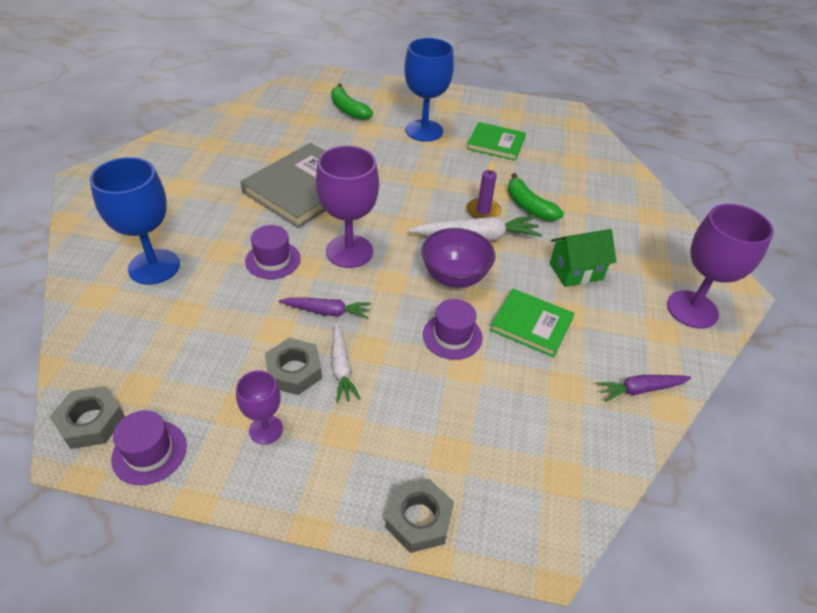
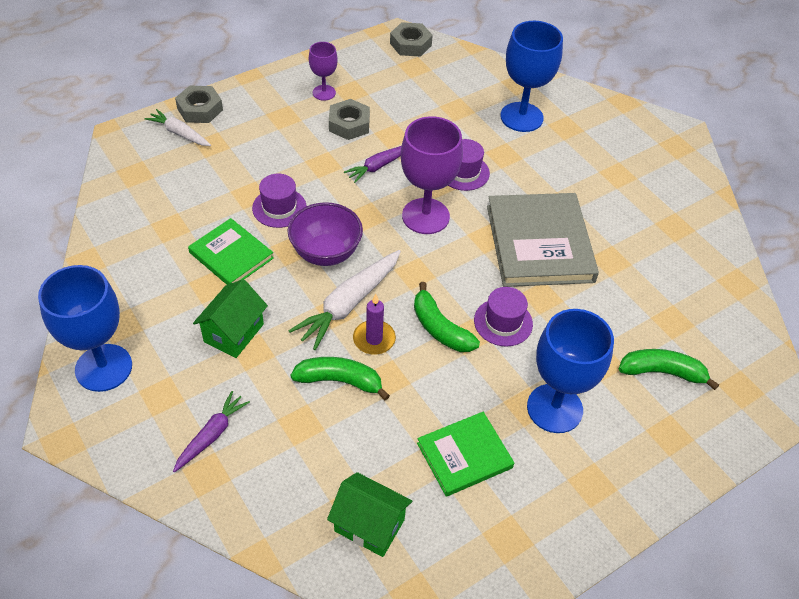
camera: 135 degrees right, 5 degrees up
(149, 452) = (364, 52): purple hat -> purple hat (503, 322)
(341, 367) = (325, 143): white carrot -> white carrot (180, 133)
(435, 191) = (439, 328): none -> green banana
(531, 324) = (231, 255): green book -> green book turned 60 degrees clockwise
(575, 152) = (369, 525): none -> green house
(640, 389) = (113, 260): purple carrot -> purple carrot (211, 435)
(692, 309) = (103, 368): purple goblet -> blue goblet

